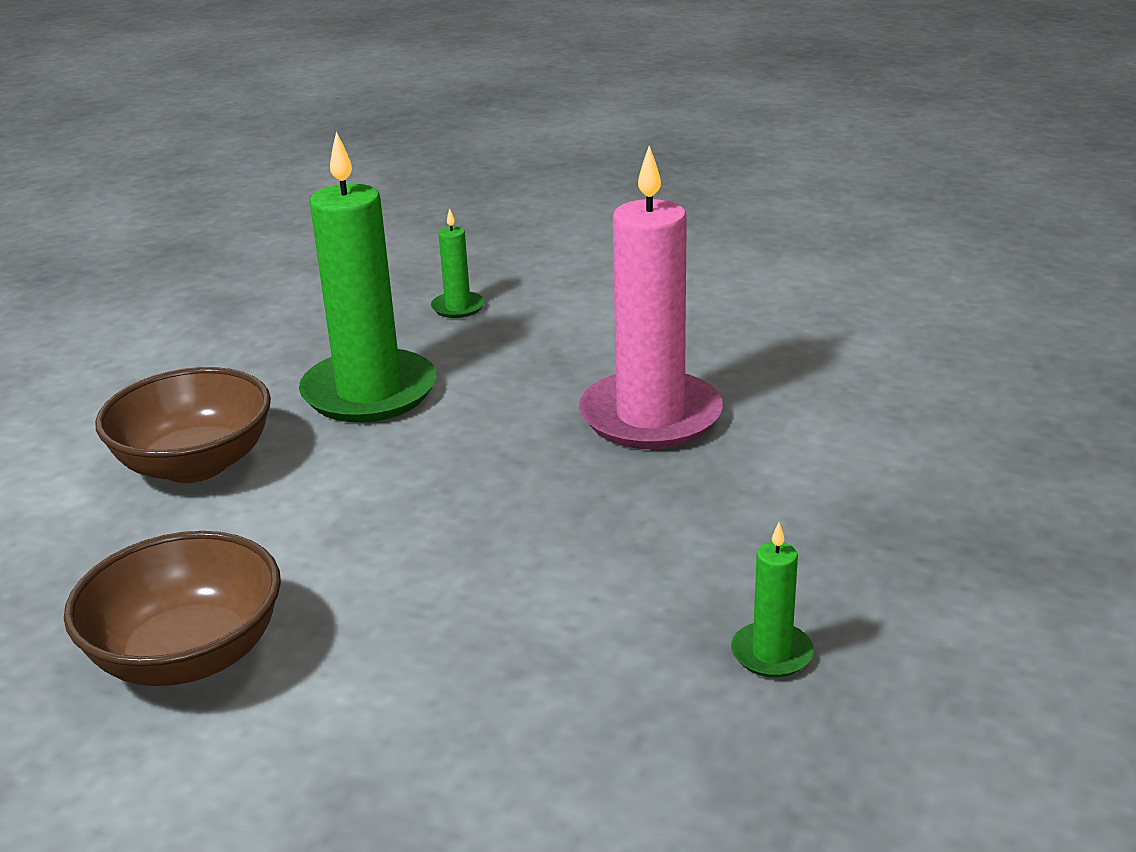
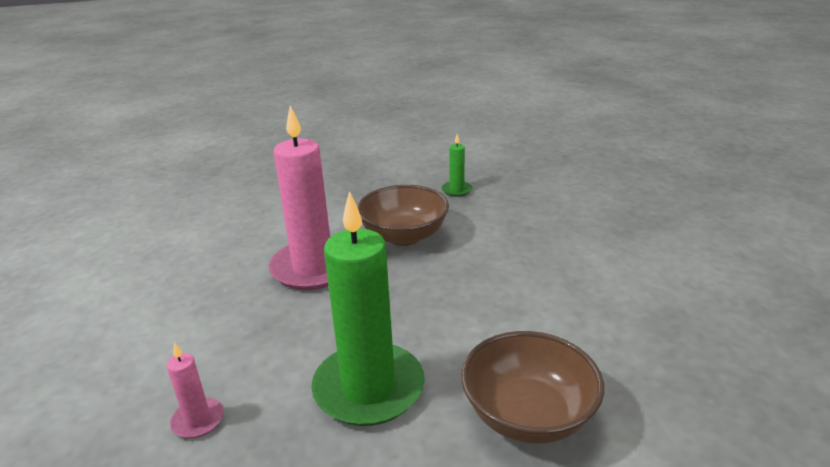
camera: 125 degrees left, 0 degrees up
(188, 655) = (637, 302): brown bowl -> brown bowl (404, 236)
(458, 307) = (198, 420): green candle -> pink candle

